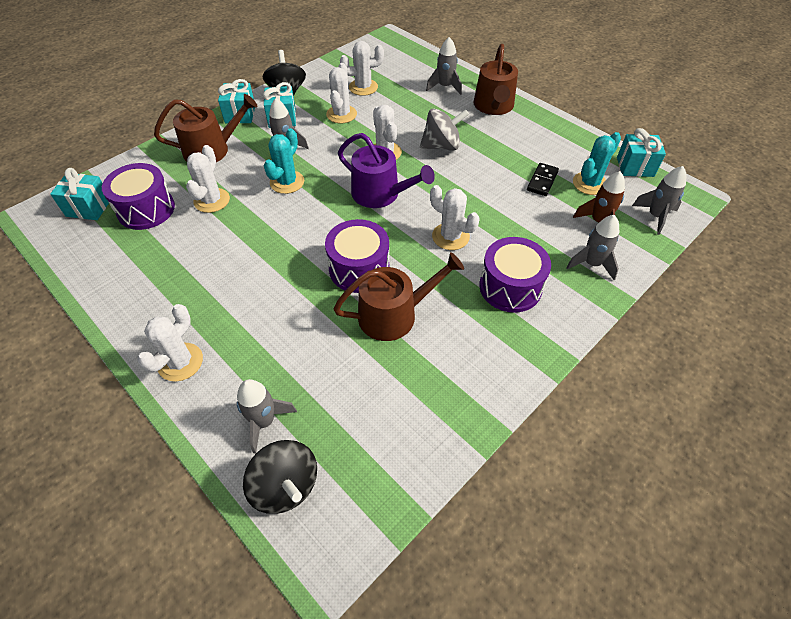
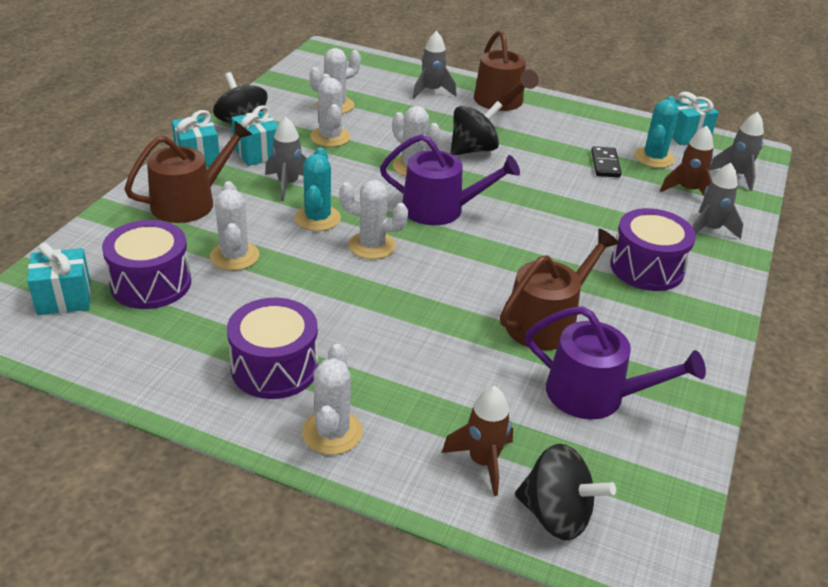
camera: 25 degrees left, 15 degrees down
(264, 421) = (482, 462): grey rocket -> brown rocket
(359, 269) = (473, 287): purple drum -> purple drum (275, 367)
(387, 391) = (595, 395): none -> purple watering can
(441, 146) = (473, 150): grey spinning top -> black spinning top
(450, 236) = (550, 234): white cactus -> white cactus (372, 245)

